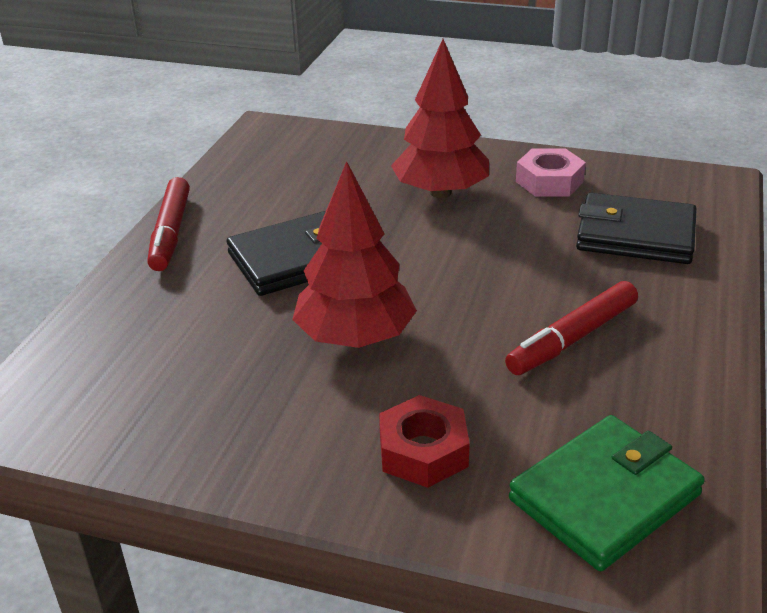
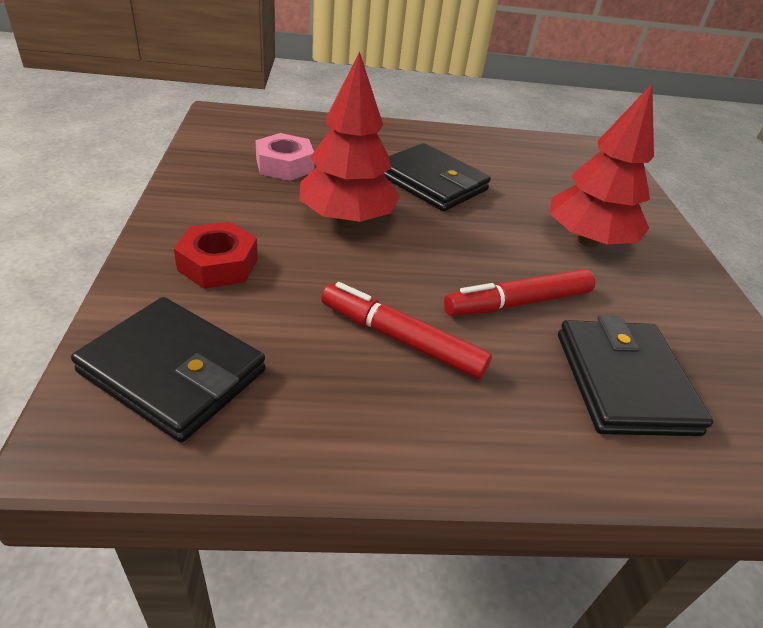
camera: 65 degrees right, 5 degrees up
(171, 233) = (431, 133): red marker -> red marker (518, 303)
(549, 181) = (674, 308): pink nut -> pink nut (285, 165)
(605, 497) = (173, 372): green wallet -> black wallet

